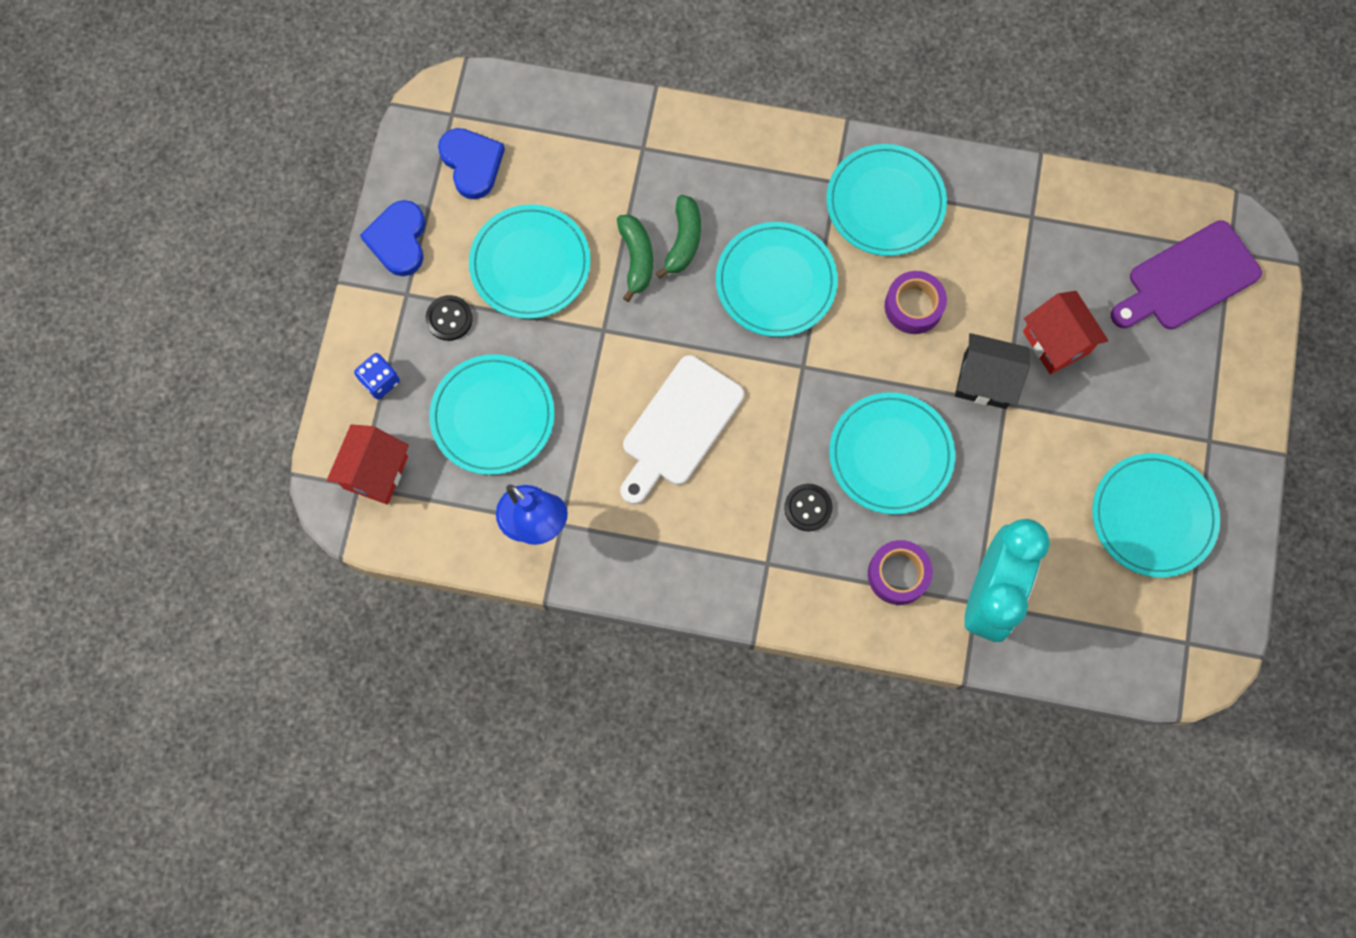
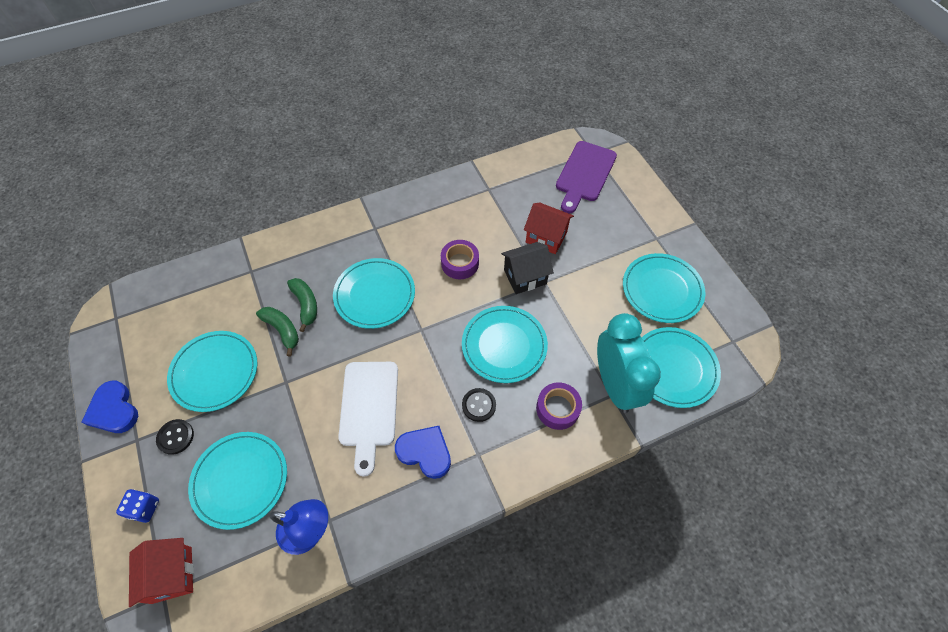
camera: 35 degrees left, 15 degrees down
(472, 163) = (143, 337): blue heart -> blue heart (425, 452)
(885, 203) = (408, 223): turquoise plate -> turquoise plate (674, 368)

